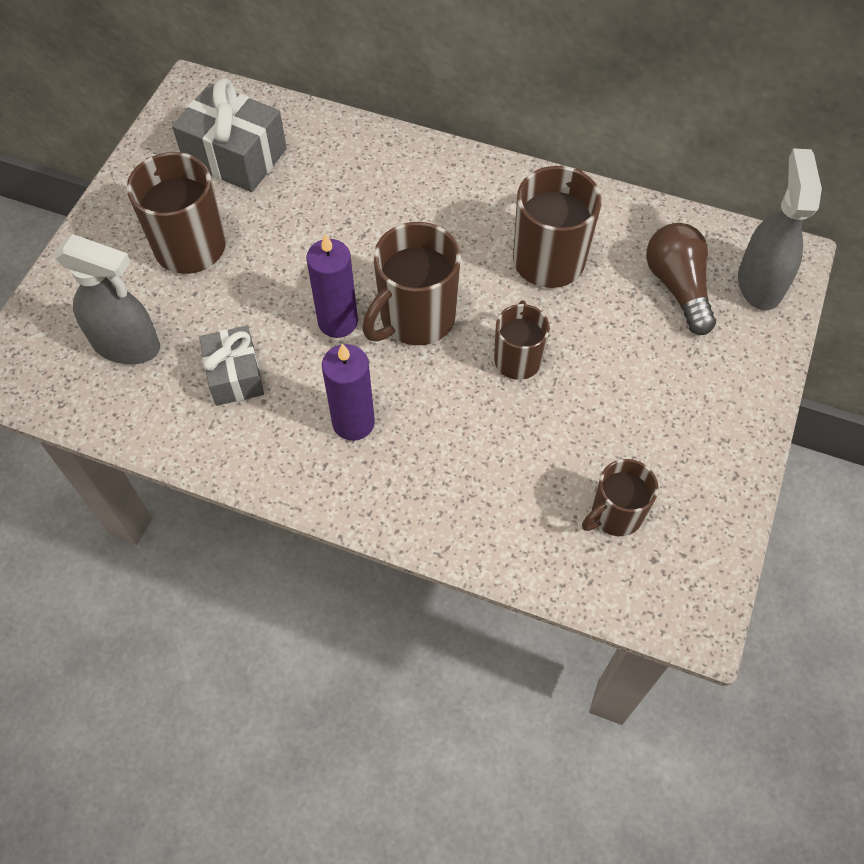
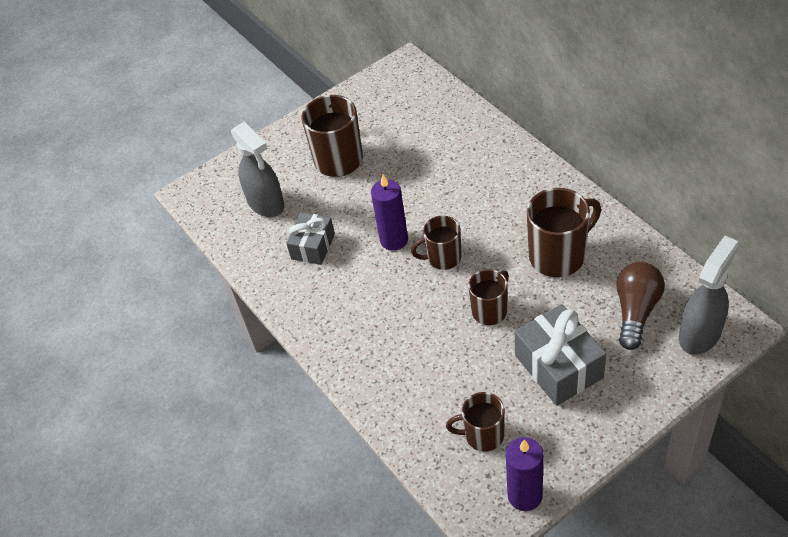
camera: 40 degrees right, 10 degrees down
(235, 156) = (402, 114): grey gift -> grey gift (558, 366)
(353, 422) = (361, 304): purple candle -> purple candle (525, 495)
(415, 318) = (443, 258): brown mug -> brown mug, size x0.62

